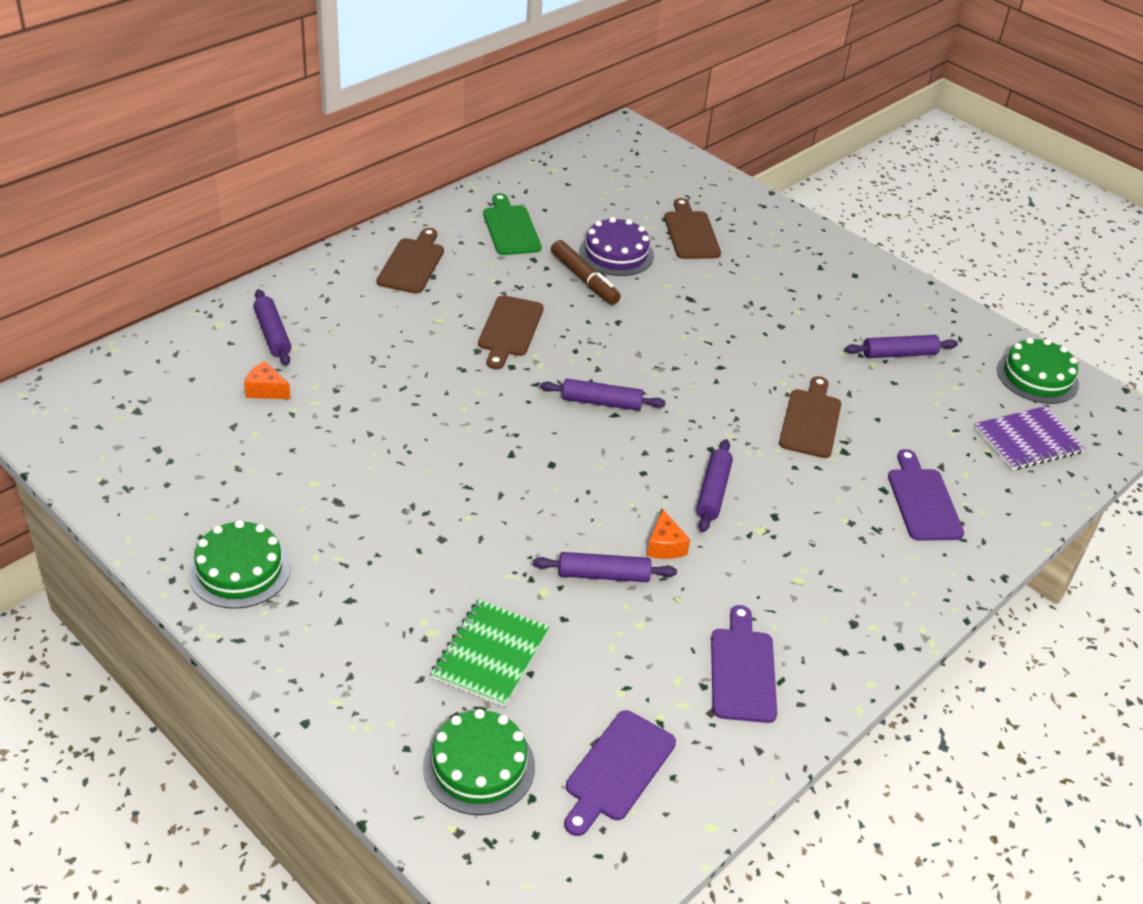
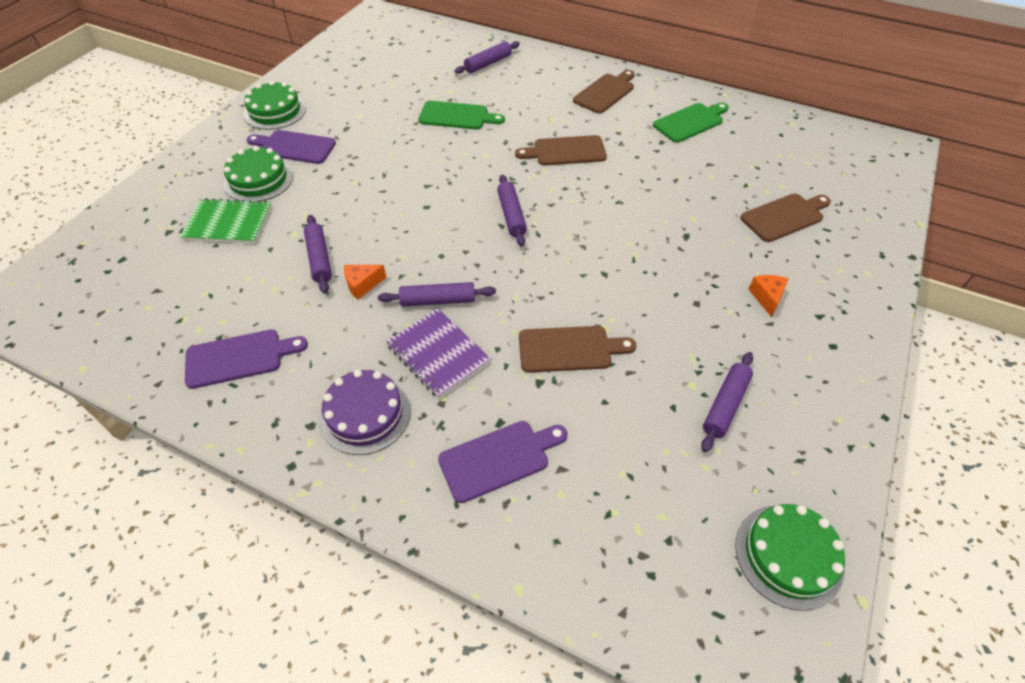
camera: 75 degrees right, 10 degrees up
(266, 390) = (433, 76): orange cheese -> orange cheese (767, 297)
(380, 393) = (457, 116): none -> green cutting board
(412, 264) = (605, 92): brown cutting board -> brown cutting board turned 45 degrees counterclockwise
(479, 766) = (132, 241): green cake -> green cake (258, 180)
(584, 279) = (659, 172): brown marker -> none
(616, 253) = (710, 181): purple cake -> purple cake (365, 414)
(617, 770) = (133, 307): purple cutting board -> purple cutting board (294, 147)
(899, 354) = (725, 405): purple rolling pin -> purple rolling pin turned 60 degrees clockwise
(1028, 440) = (656, 555): purple notebook -> purple notebook (438, 354)

